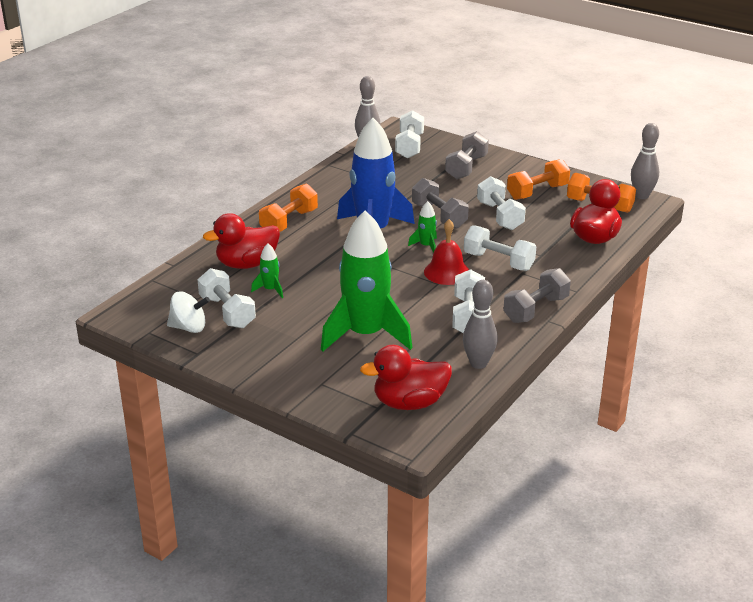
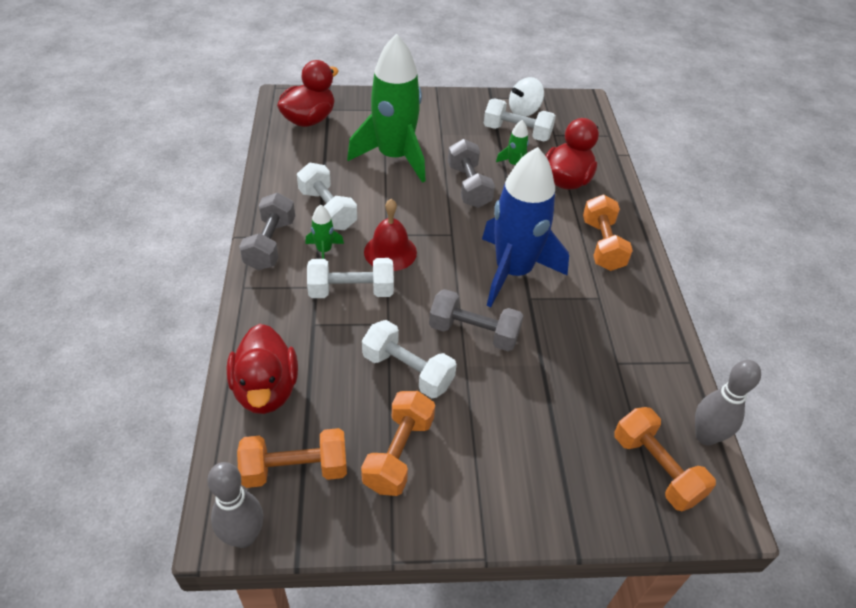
camera: 140 degrees right, 15 degrees up
(409, 146) = (656, 468): white dumbbell -> orange dumbbell
(426, 246) = (442, 277): green rocket -> green rocket (324, 250)
(466, 167) = (535, 459): grey dumbbell -> grey dumbbell (469, 186)
(478, 363) = (282, 168): grey bowling pin -> none

